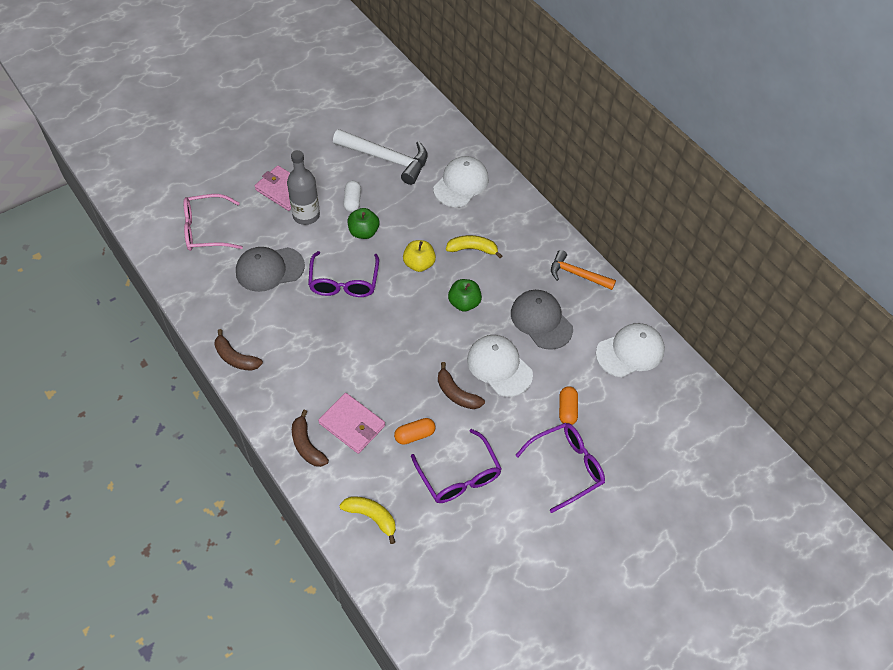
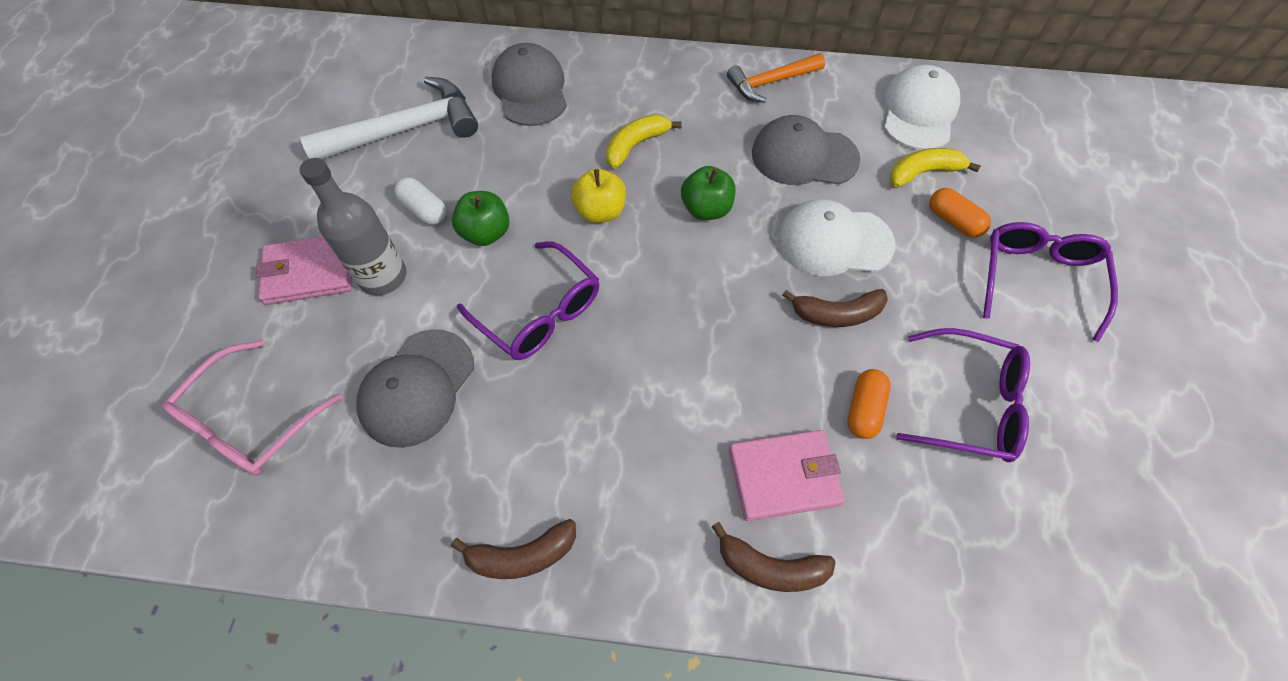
camera: 45 degrees left, 5 degrees up
(371, 517) = (963, 567): yellow banana -> yellow banana (923, 172)
(461, 184) = (530, 89): white cap -> grey cap

